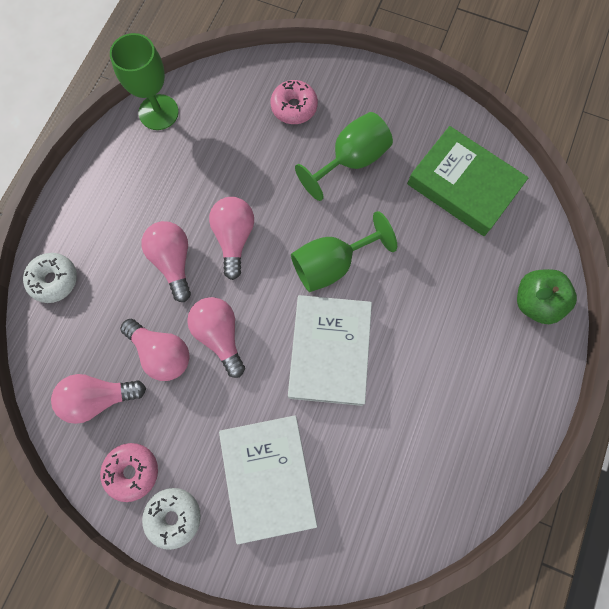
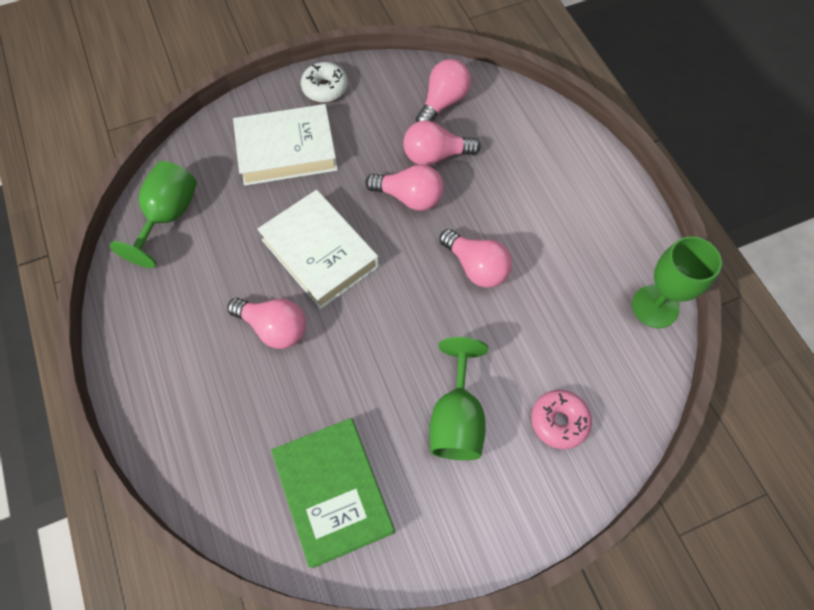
camera: 135 degrees right, 10 degrees down
(54, 280) = (559, 134): white donut -> none
(132, 471) = (376, 87): pink donut -> none
(173, 261) = (499, 213): pink light bulb -> pink light bulb (274, 328)
(268, 476) = (287, 150): white book -> white book turned 45 degrees counterclockwise
(332, 264) = (381, 315): green goblet -> green goblet (168, 216)
(463, 185) = (333, 493): green book -> green book turned 75 degrees clockwise
(535, 302) = (180, 438): green apple -> none

